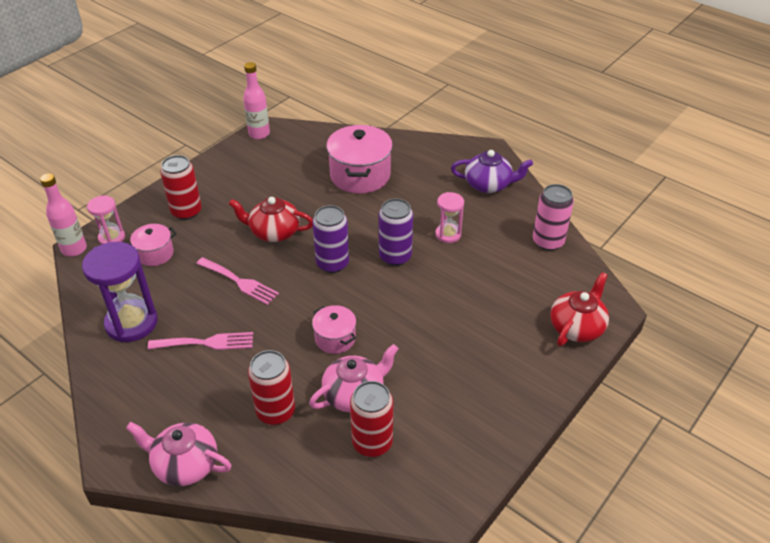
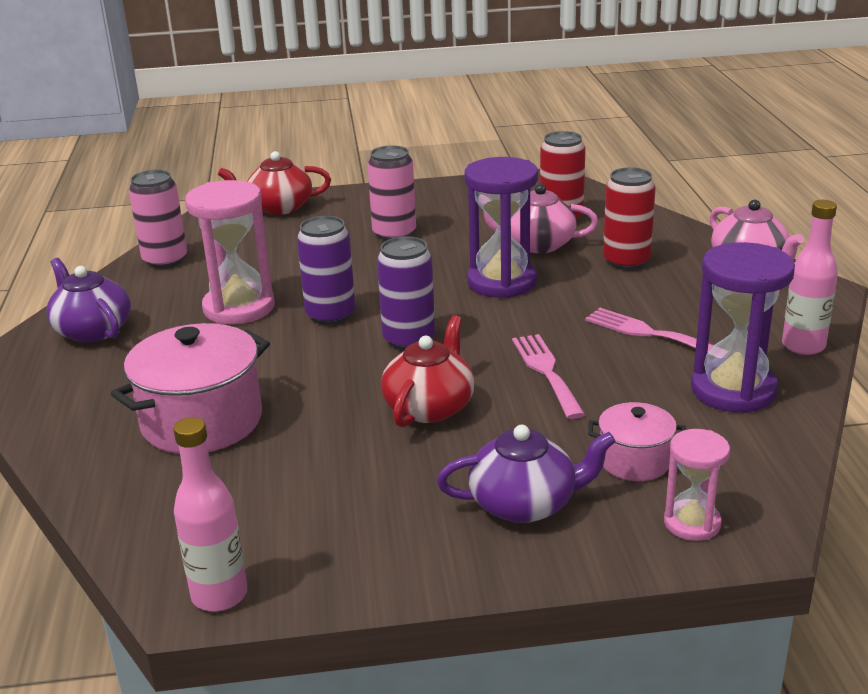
camera: 135 degrees left, 15 degrees down
(74, 249) = (774, 536): pink bottle -> pink bottle (803, 346)
(186, 211) = (525, 504): red can -> purple teapot
(274, 232) = (429, 407): red teapot -> red teapot turned 120 degrees counterclockwise
(335, 338) = (502, 282): pink pot -> purple hourglass
(448, 234) = (239, 308): pink hourglass -> pink hourglass, size x1.78
(461, 346) = (394, 233): none -> pink can

